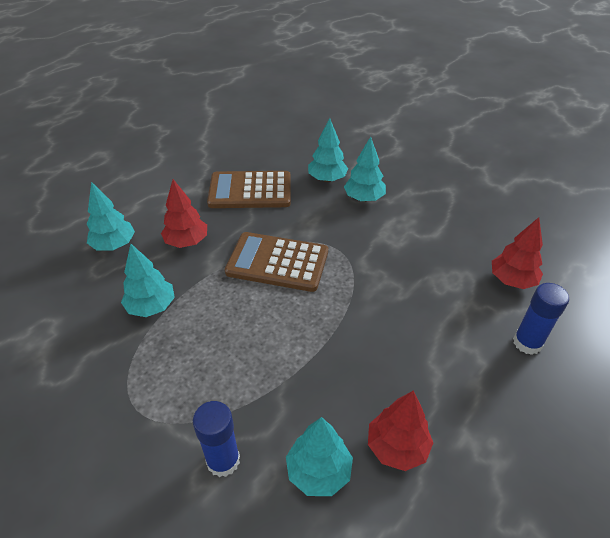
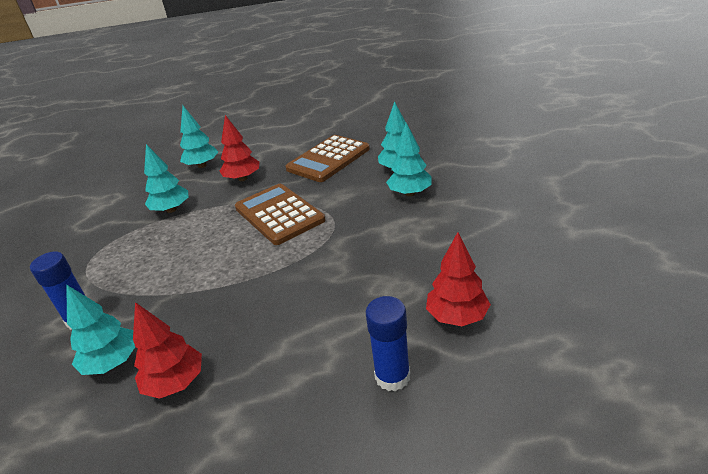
camera: 45 degrees right, 10 degrees down
(250, 191) = (328, 159): brown calculator -> brown calculator turned 90 degrees counterclockwise

